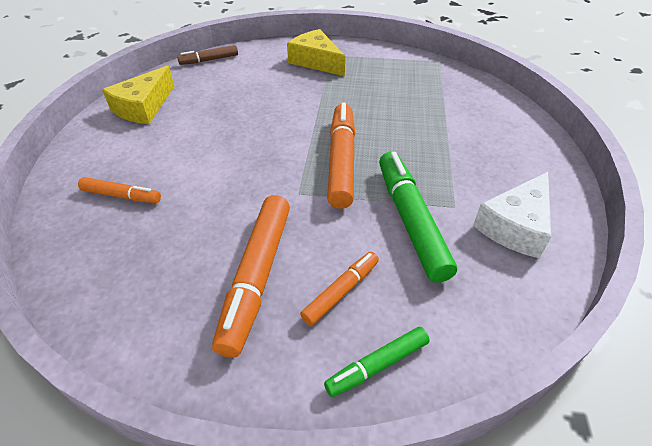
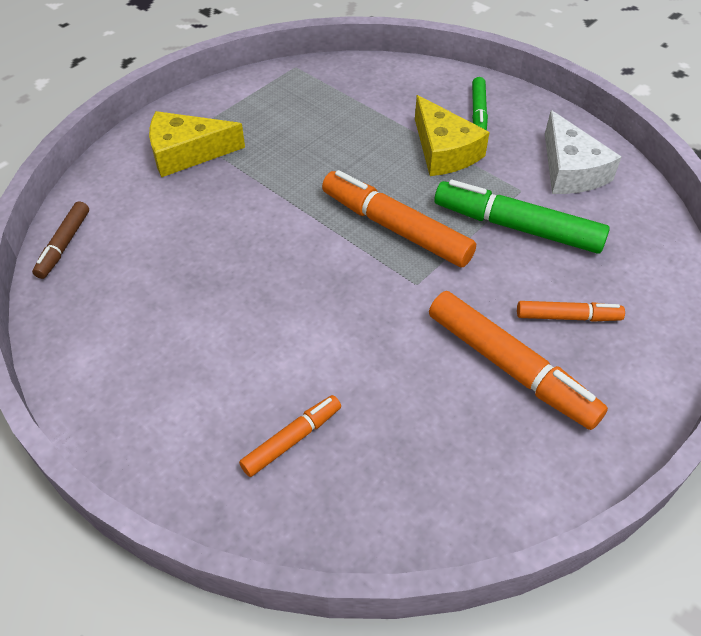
camera: 55 degrees left, 5 degrees up
(144, 107) = (111, 355): yellow cheese -> yellow cheese (444, 151)
(341, 291) = (567, 317): orange marker -> orange marker turned 105 degrees clockwise
(377, 365) = (655, 333): green marker -> green marker (478, 112)

